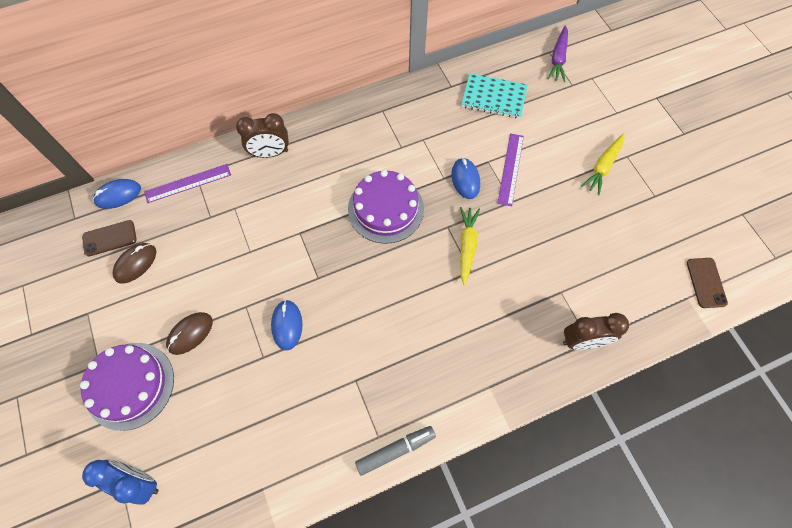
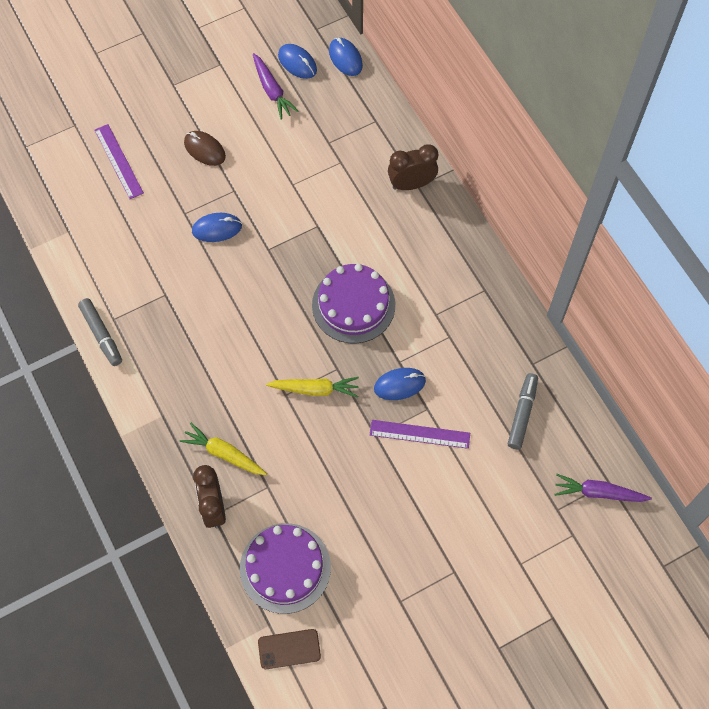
camera: 85 degrees right, 0 degrees up
(109, 238) = (297, 63): brown phone -> blue mouse
(130, 385) = (155, 113): purple cake -> purple cake (285, 568)
(135, 264) = (272, 90): brown mouse -> purple carrot
(139, 482) = (74, 138): blue clock -> none
(188, 183) = (365, 115): purple ruler -> purple ruler (118, 161)
(270, 153) = (411, 184): brown clock -> brown clock turned 90 degrees clockwise
(494, 97) = (522, 413): turquoise notebook -> grey marker
(603, 167) = (435, 541): yellow carrot -> yellow carrot (224, 454)

